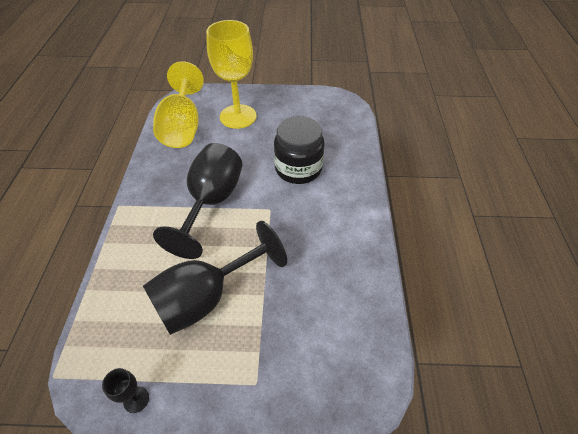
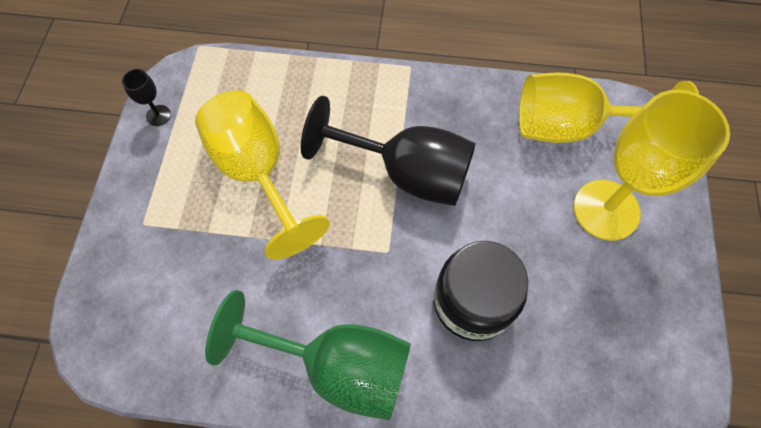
camera: 95 degrees right, 15 degrees up
(206, 297) = (257, 172): black goblet -> yellow goblet
(349, 229) = (337, 366): none -> green goblet

